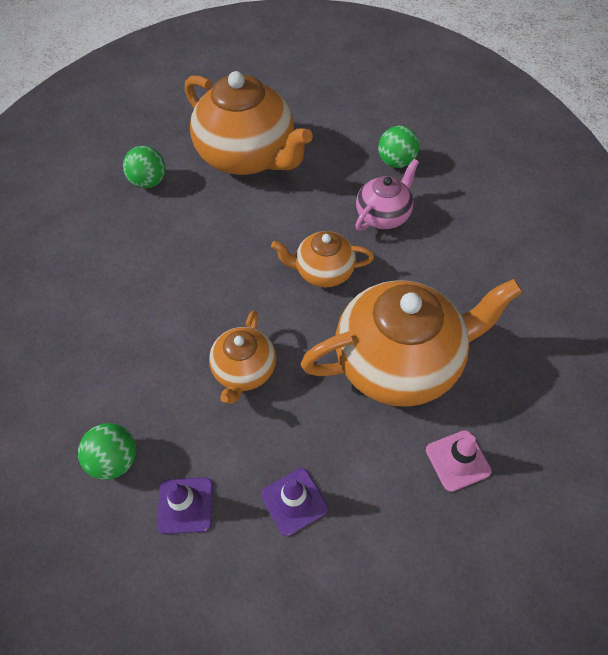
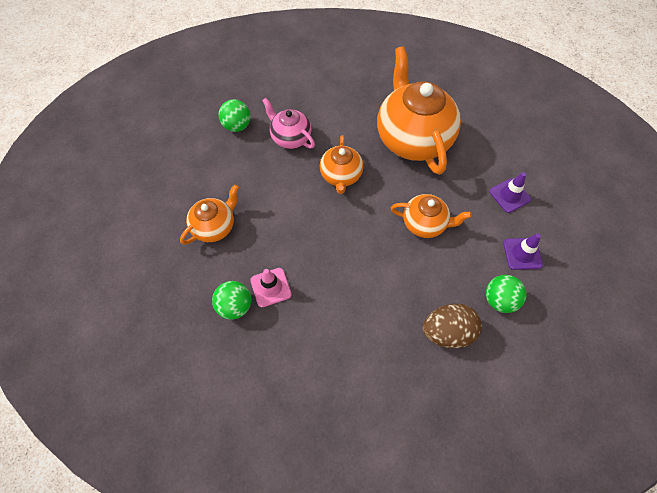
camera: 90 degrees left, 5 degrees up
(81, 388) = (447, 332): none -> brown egg
(248, 156) = (215, 226): orange teapot -> orange teapot, size x0.52
(457, 460) = (473, 117): pink traffic cone -> pink traffic cone (270, 287)

